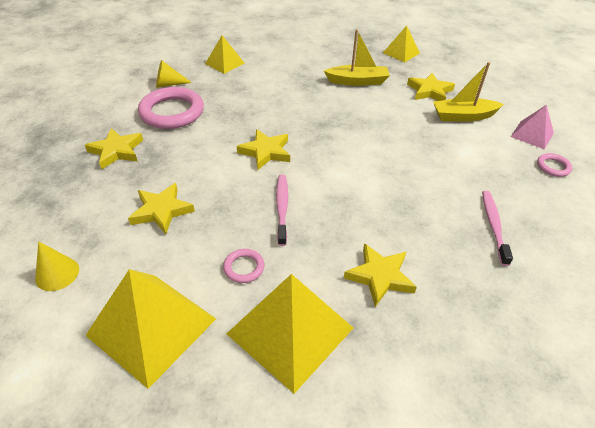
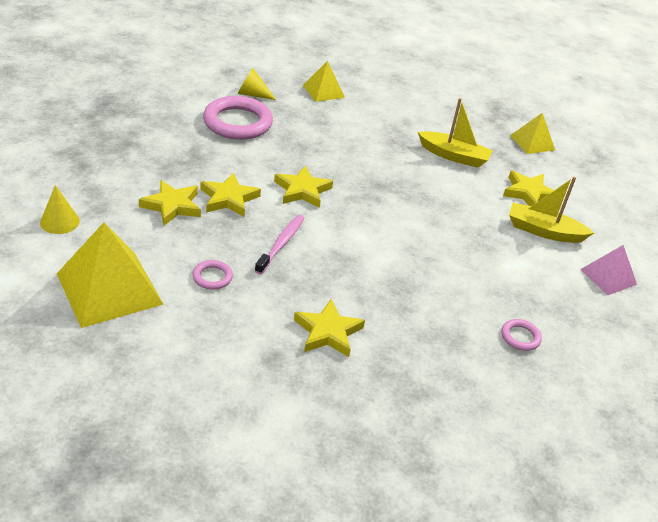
camera: 20 degrees right, 5 degrees down
(116, 151) = (164, 141): yellow star -> yellow star (229, 198)
(290, 330) = (217, 337): yellow pyramid -> none
(493, 226) = (478, 338): pink toothbrush -> none
(553, 167) = (599, 314): pink ring -> pink ring (520, 337)

